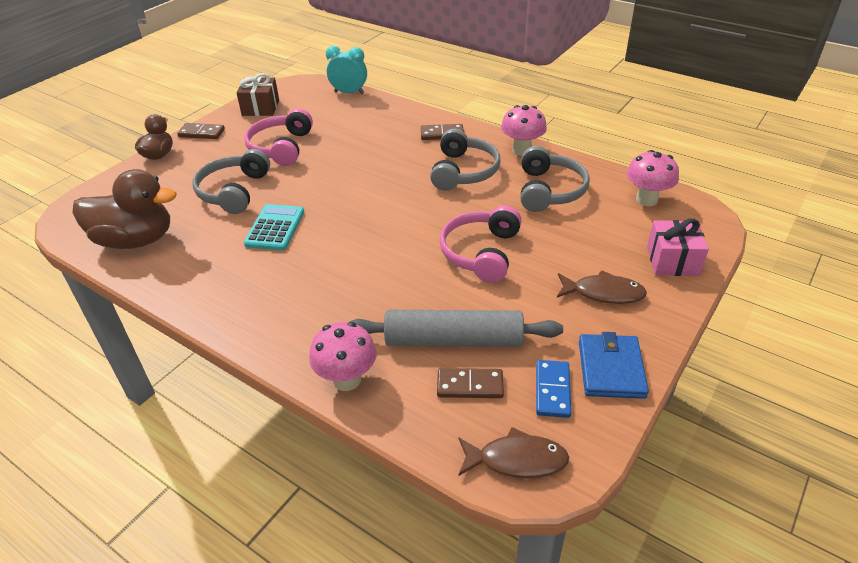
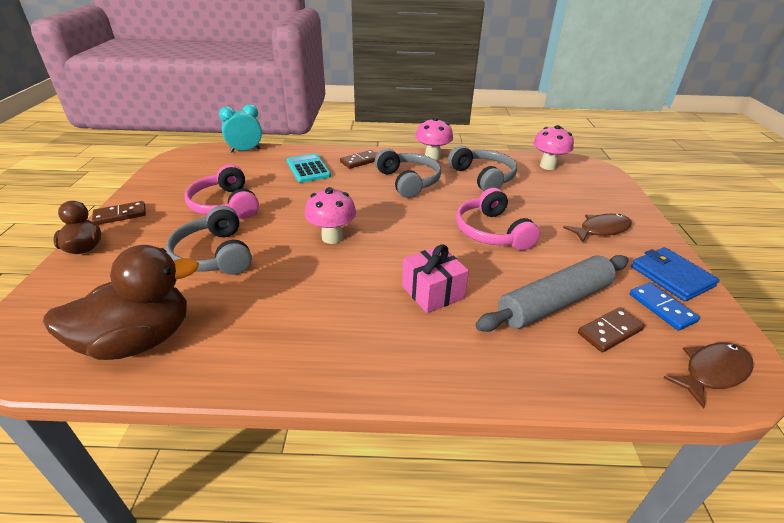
camera: 35 degrees left, 5 degrees down
(260, 108) = (167, 179): brown gift -> none
(275, 228) = (295, 272): turquoise calculator -> turquoise calculator (308, 169)
(347, 380) = (517, 376): pink mushroom -> pink mushroom (332, 237)
(672, 261) = (610, 196): pink gift -> pink gift (432, 292)

